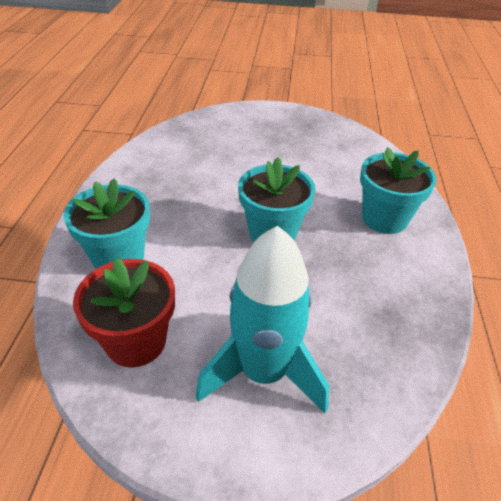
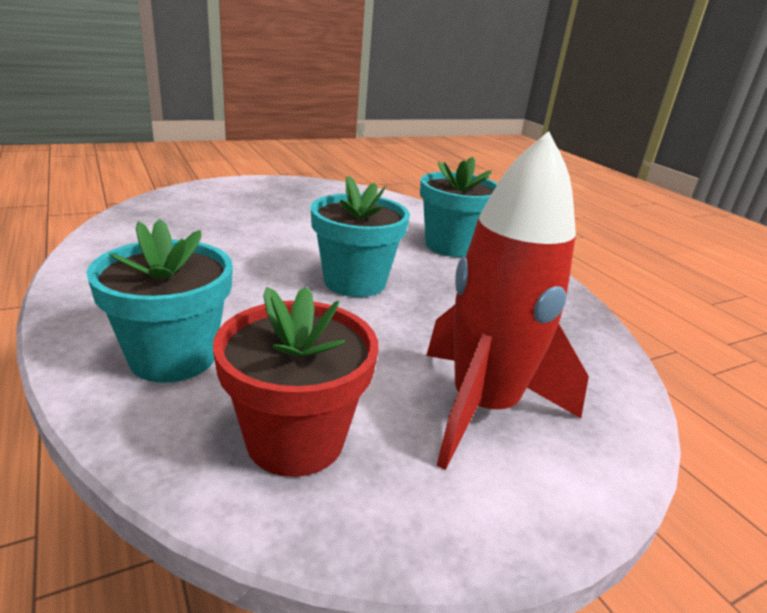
camera: 35 degrees left, 15 degrees down
(263, 372) = (483, 407): turquoise rocket -> red rocket

